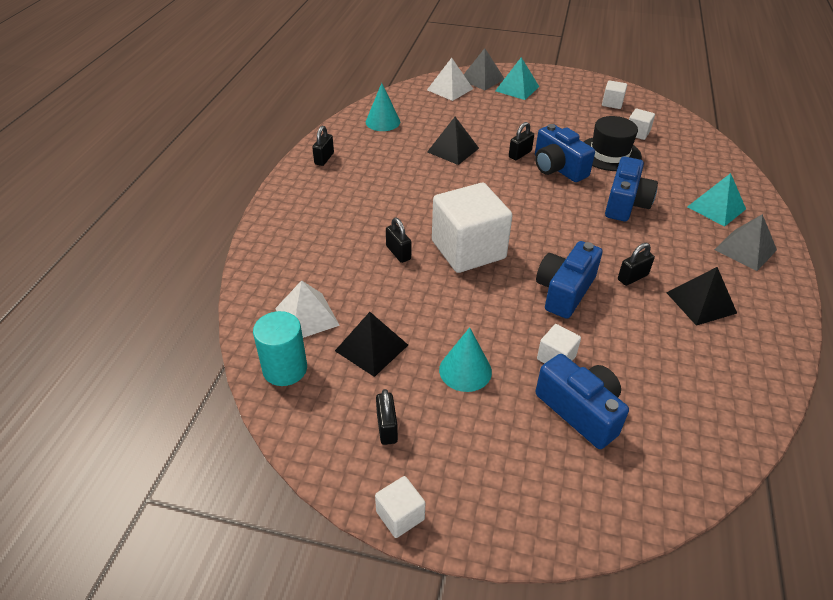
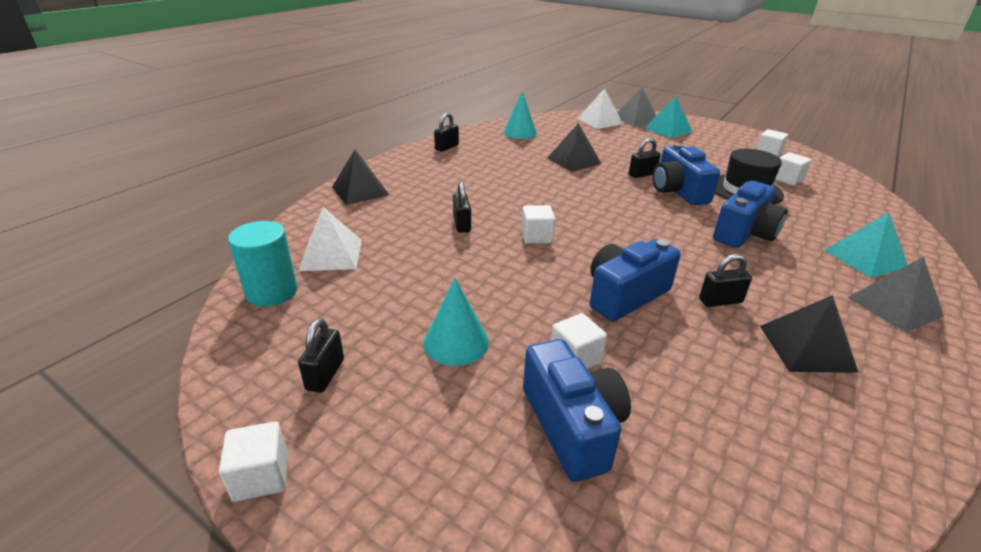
camera: 20 degrees right, 10 degrees down
(371, 347) = (371, 295): black pyramid -> black pyramid (360, 191)
(468, 250) = (536, 236): white cube -> white cube, size x0.44

